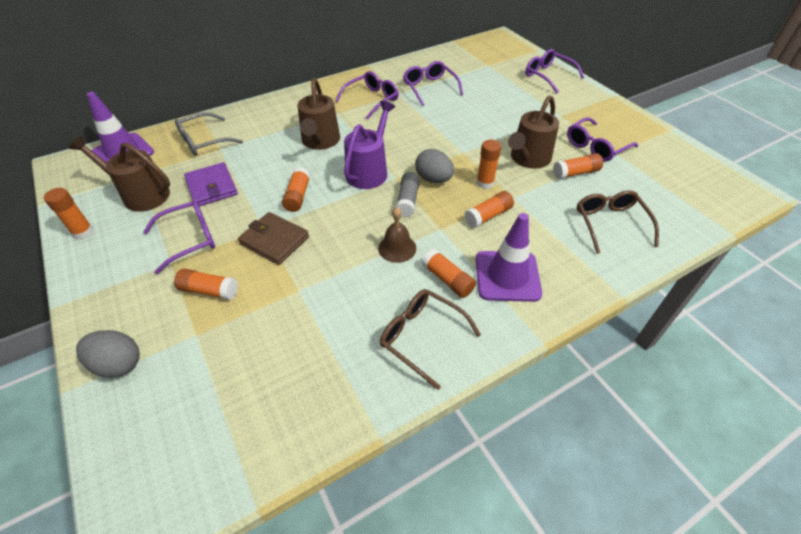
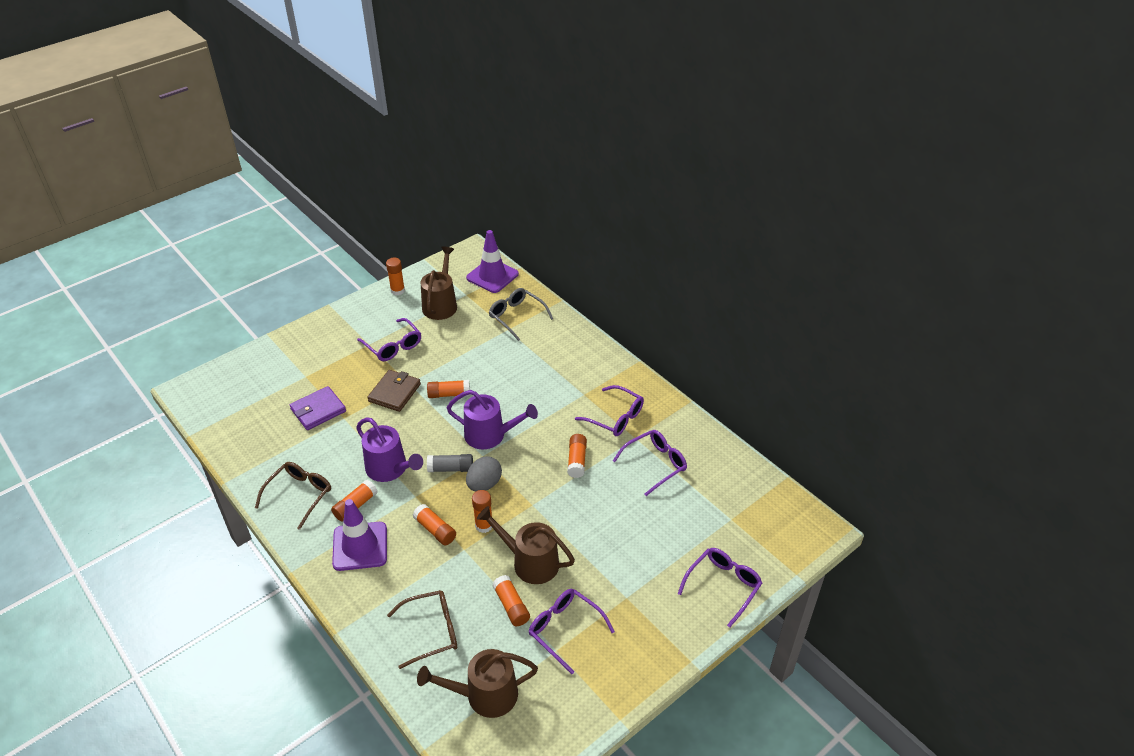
camera: 80 degrees right, 5 degrees down
(118, 364) = (285, 349): grey egg -> none
(209, 290) = (343, 371): orange glue stick -> orange glue stick (577, 461)
(212, 187) = (455, 340): purple wallet -> purple wallet (318, 410)
(320, 141) = (531, 392): brown watering can -> brown watering can (485, 695)
(397, 248) = (390, 469): brown bell -> purple watering can

